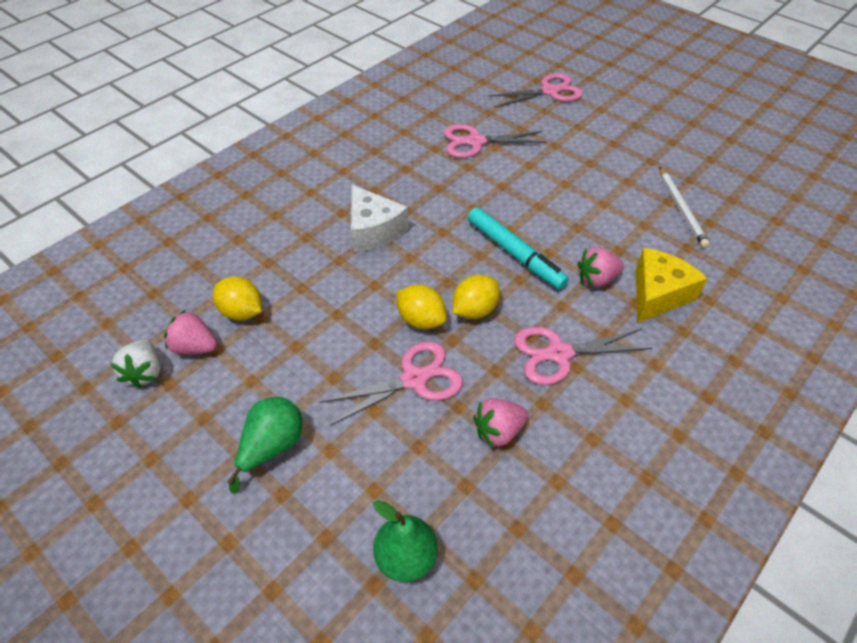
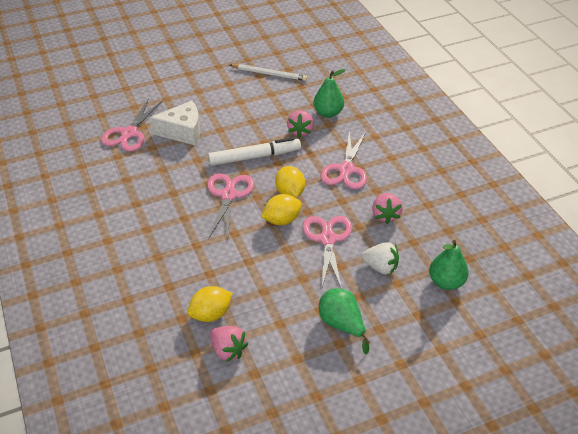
camera: 65 degrees left, 5 degrees down
(145, 372) = (234, 387): white strawberry -> white strawberry (380, 267)
(195, 347) = (228, 350): pink strawberry -> pink strawberry turned 90 degrees counterclockwise
(373, 230) = (180, 217): white cheese -> white cheese (182, 131)
(514, 254) = (254, 157): turquoise marker -> white marker
(549, 91) = (107, 77): pink scissors -> pink scissors (228, 195)
(658, 294) = (328, 113): yellow cheese -> green pear

